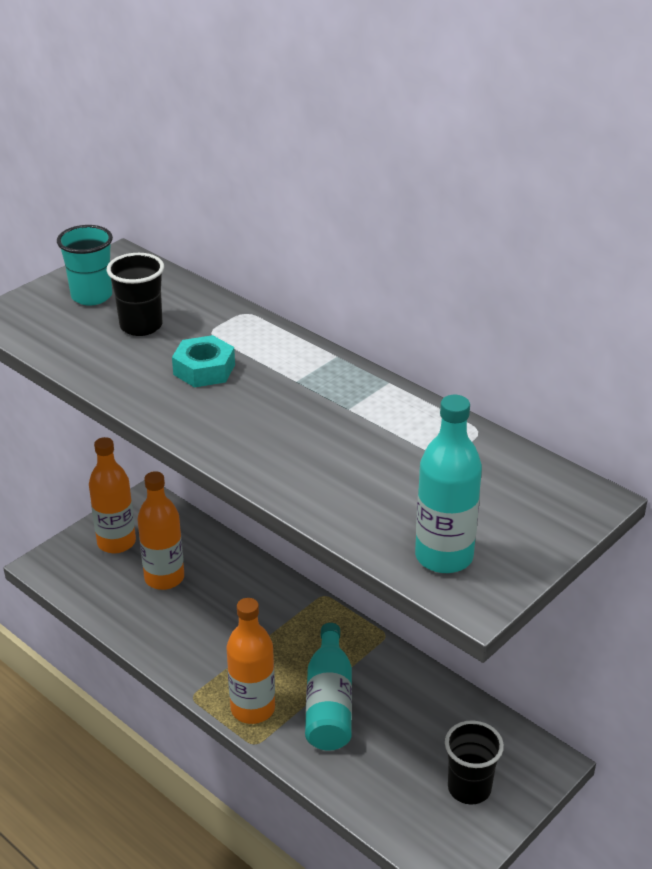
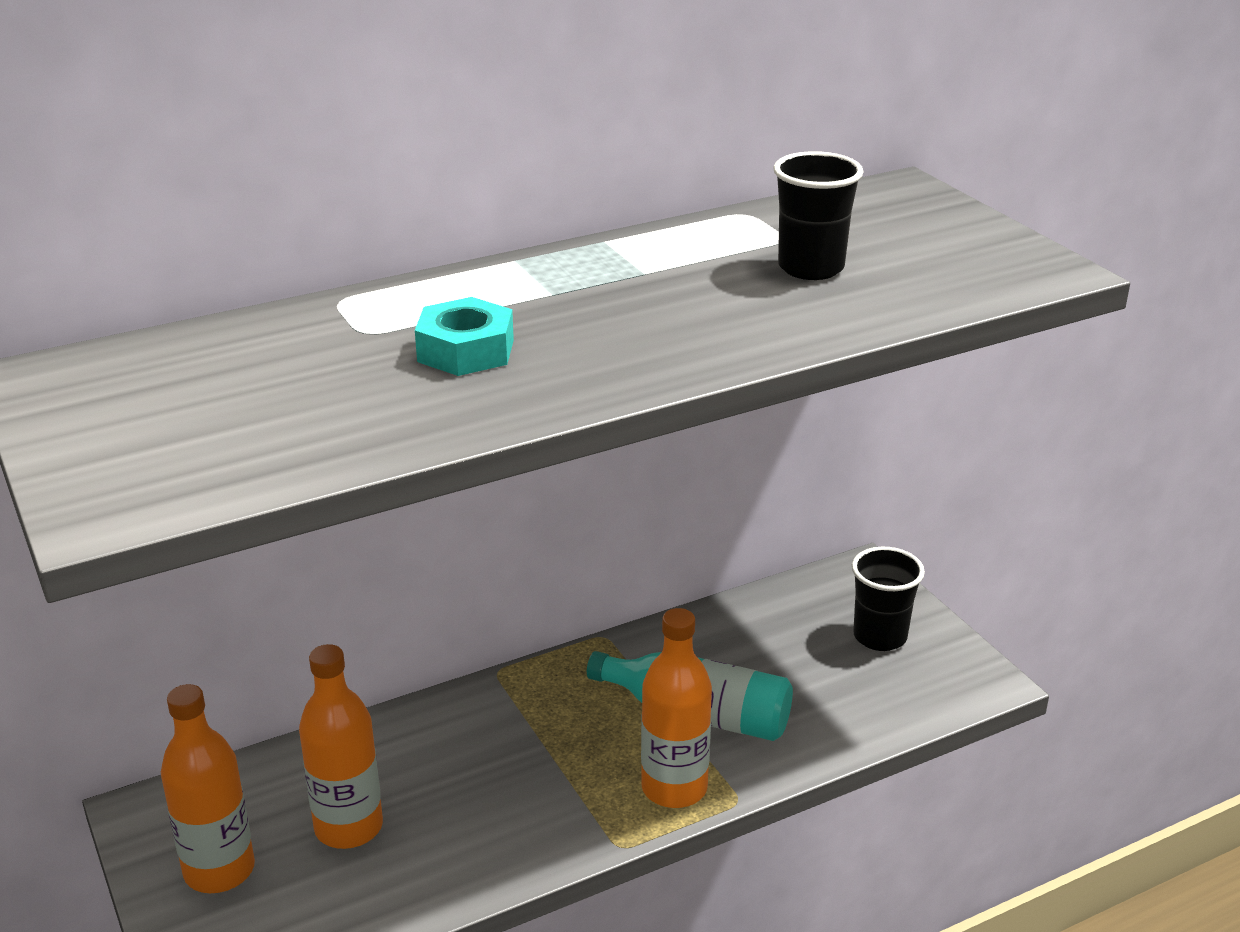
camera: 70 degrees left, 5 degrees down
(91, 296) = (141, 414): turquoise cup -> none
(141, 326) = (289, 383): black cup -> black cup (811, 268)
(444, 556) = (975, 272): turquoise bottle -> none

